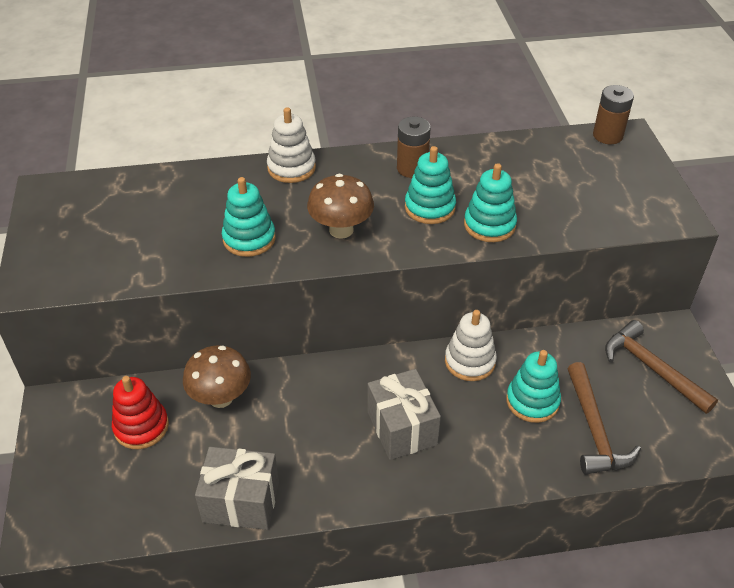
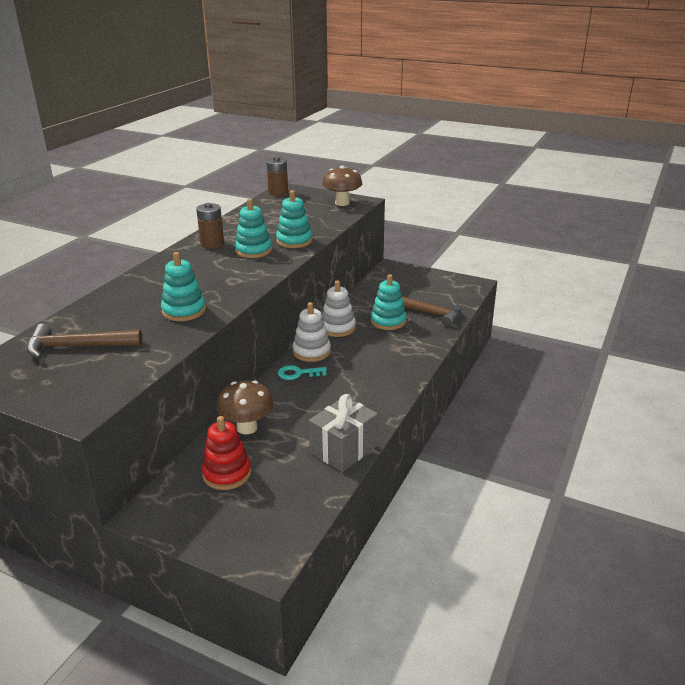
camera: 55 degrees left, 15 degrees down
(291, 168) = (142, 277): white stacking toy -> white stacking toy (311, 352)
(341, 230) = (227, 280): brown mushroom -> brown mushroom (342, 203)
(346, 381) = (298, 373): none -> turquoise key
(402, 428) = (357, 368): grey gift -> none
(651, 368) = (407, 282): brown hammer -> brown hammer (77, 347)

